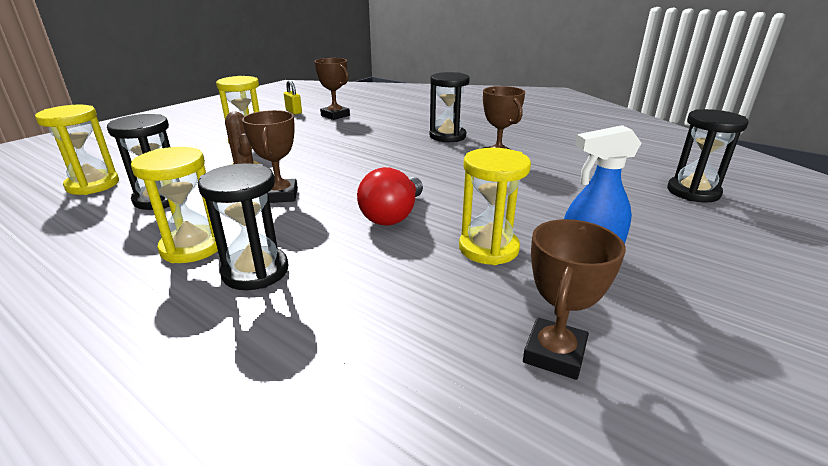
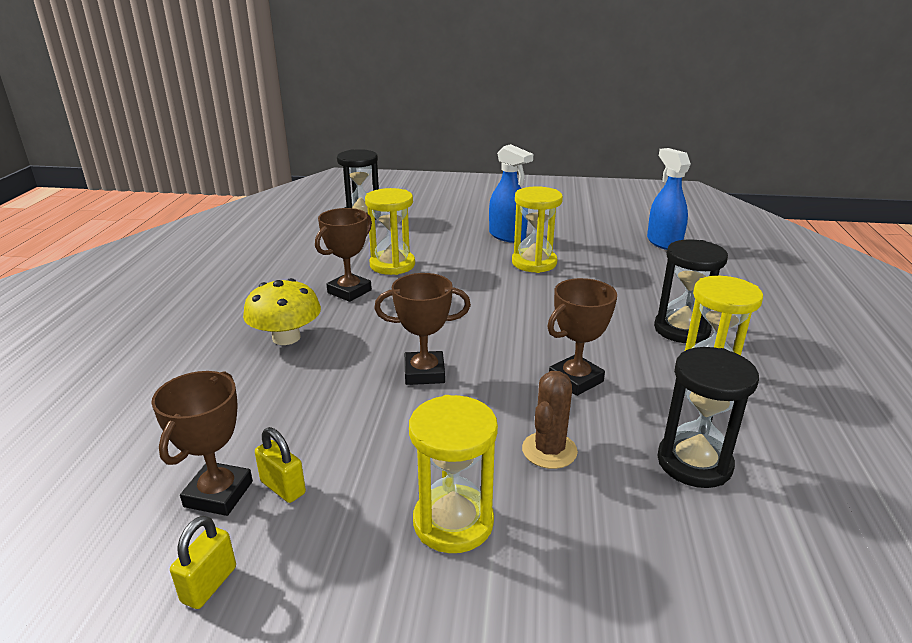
camera: 120 degrees left, 0 degrees up
(93, 185) = (771, 575): yellow hourglass -> yellow hourglass (392, 265)
(321, 123) = (283, 487): none -> yellow padlock
(393, 215) = (535, 307): red light bulb -> none
(447, 136) = (286, 337): black hourglass -> yellow mushroom
(474, 415) = (663, 242): none -> blue spray bottle
(554, 353) = (604, 234): brown trophy -> brown trophy (424, 373)

